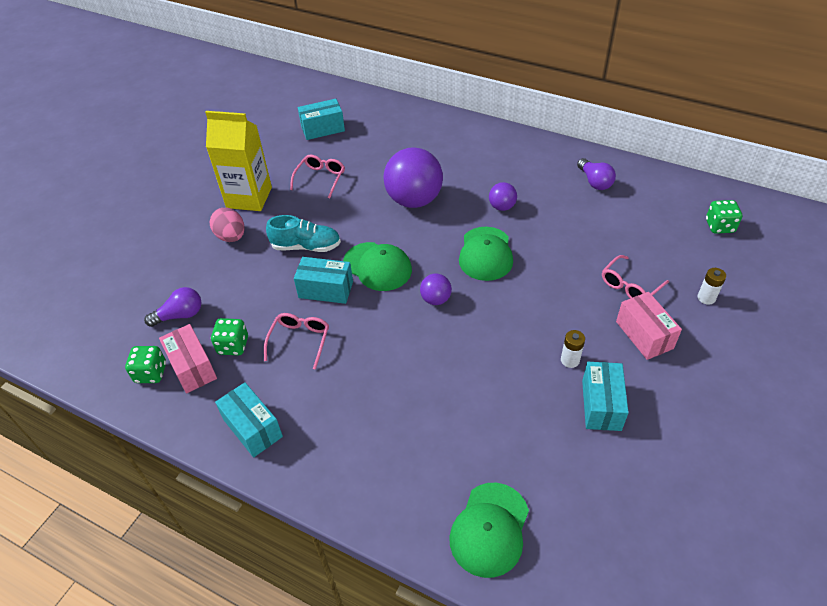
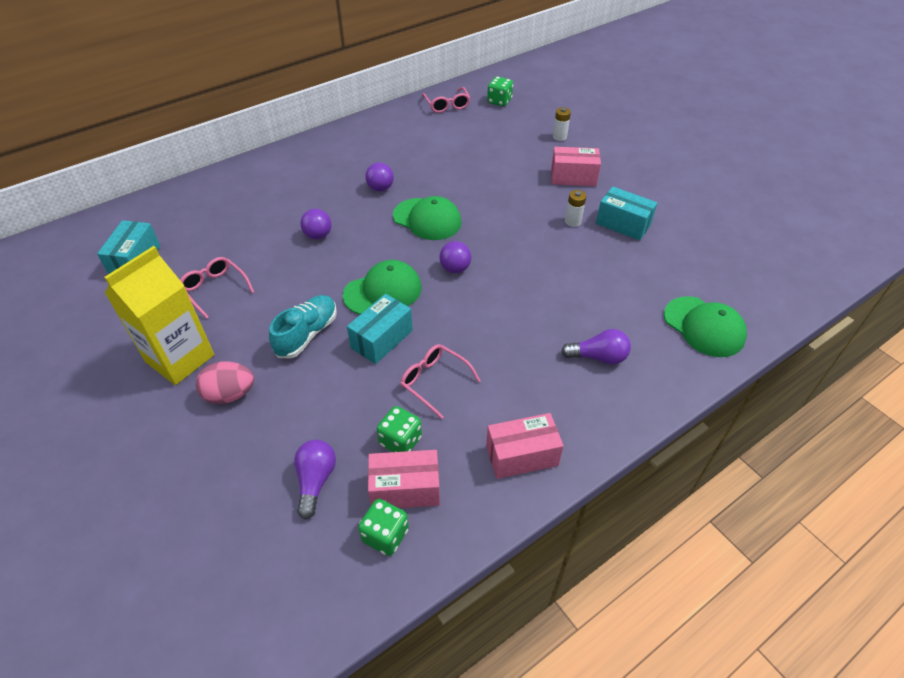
camera: 65 degrees left, 0 degrees up
(252, 428) = (522, 455): turquoise box -> pink box
(414, 200) = (318, 235): purple ball -> purple ball, size x0.47
(594, 182) = (400, 131): purple light bulb -> purple light bulb (598, 357)
(630, 285) = (522, 163): pink glasses -> pink glasses (447, 105)

